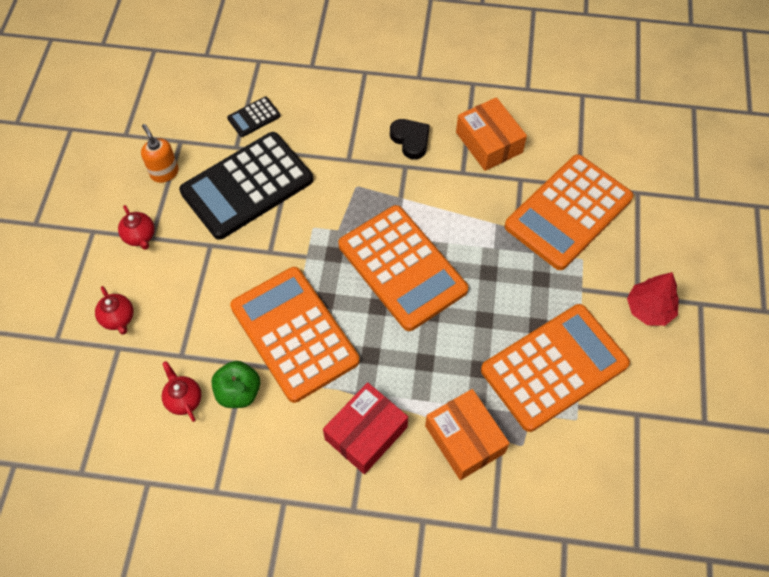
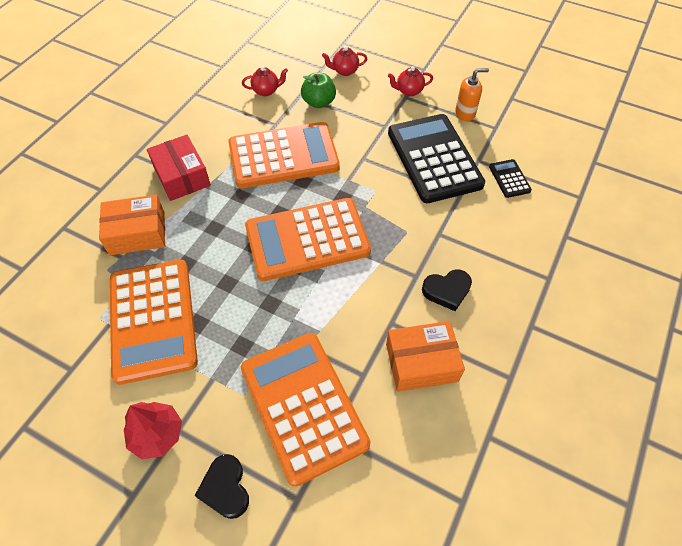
camera: 110 degrees right, 5 degrees down
(239, 392) = (255, 117): green apple -> green apple (319, 102)
(658, 241) = (225, 488): none -> black heart

